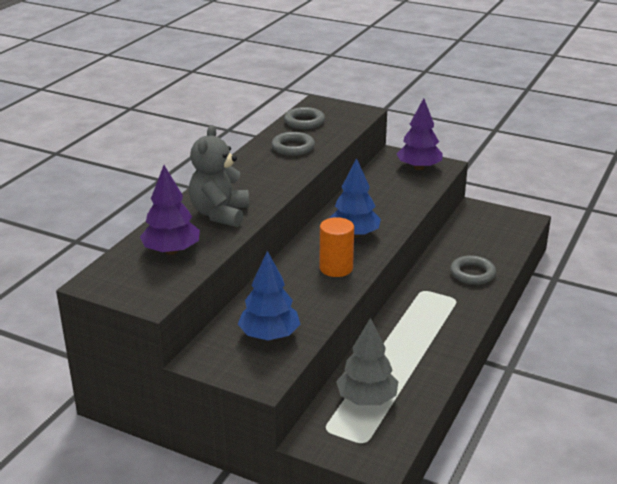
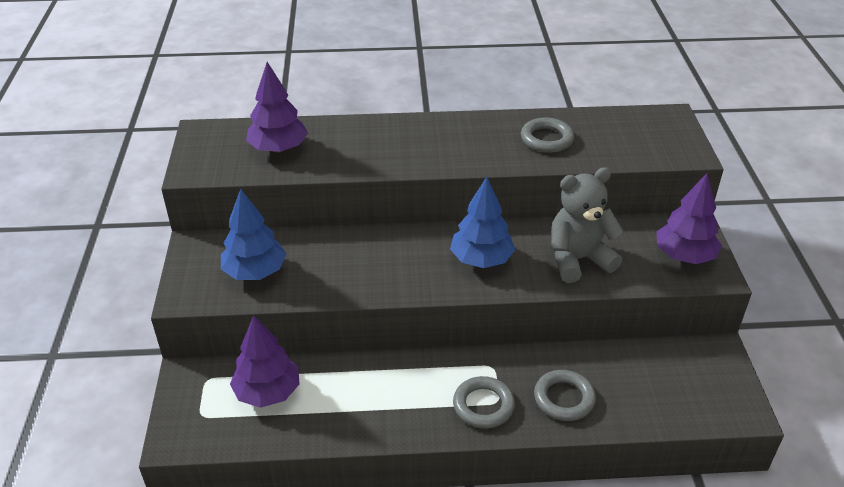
camera: 60 degrees right, 10 degrees up
(220, 214) = (365, 148): grey teddy bear -> grey teddy bear (578, 259)
(304, 121) = (615, 124): grey ring -> grey ring (483, 405)
(336, 268) = (404, 271): orange cylinder -> none
(367, 399) = (267, 392): grey tree -> purple tree

